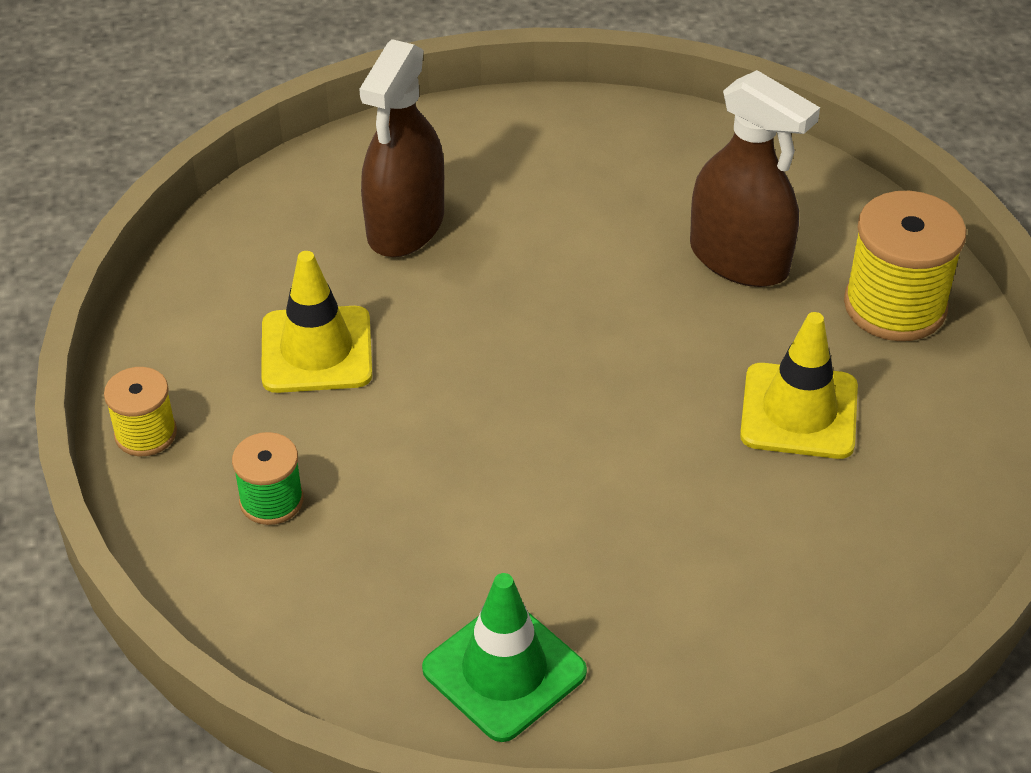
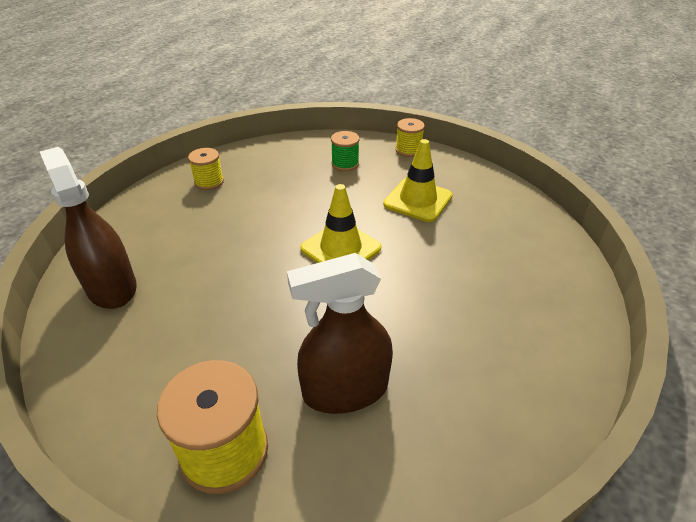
camera: 125 degrees right, 5 degrees down
(405, 226) = (489, 259): brown spray bottle -> brown spray bottle (111, 287)
(504, 670) = (209, 182): green traffic cone -> yellow spool
(799, 411) = (209, 336): yellow traffic cone -> yellow traffic cone (340, 248)

